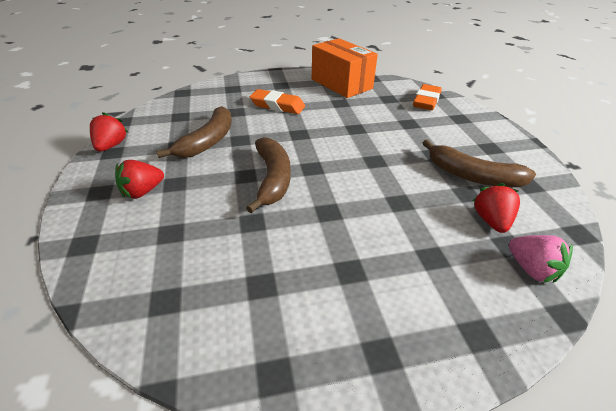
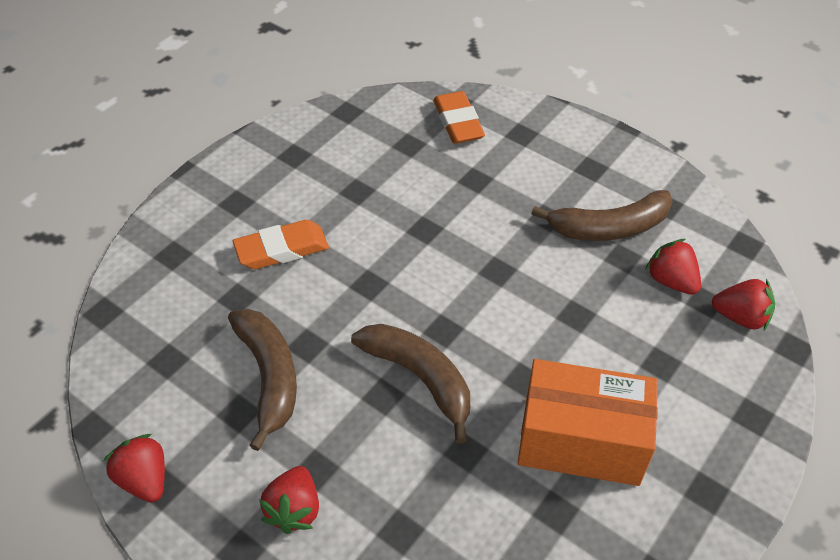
camera: 40 degrees left, 10 degrees up
(341, 84) = (319, 149): orange box -> orange box (581, 441)
(531, 269) = (740, 317): pink strawberry -> red strawberry

